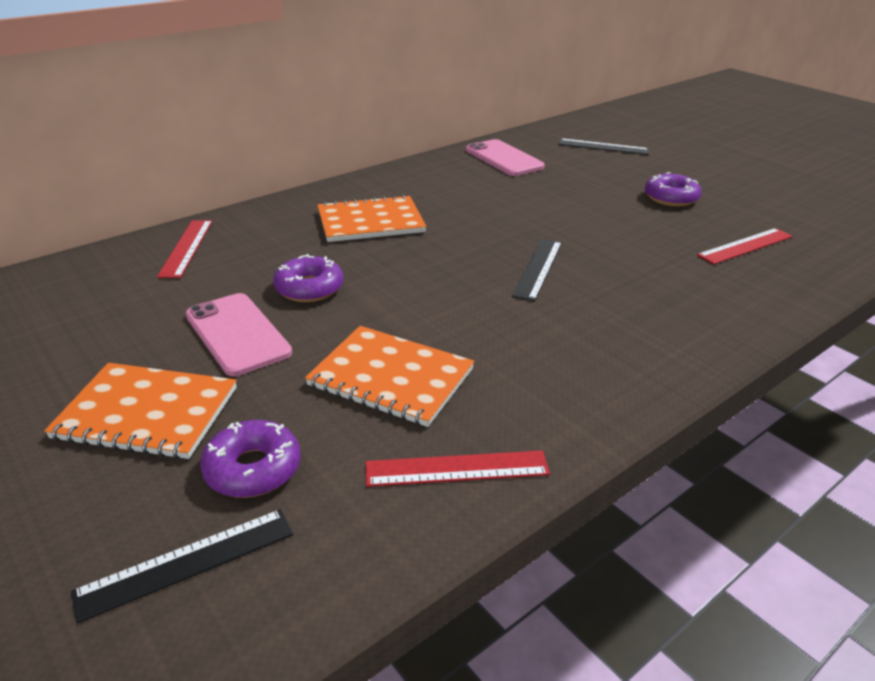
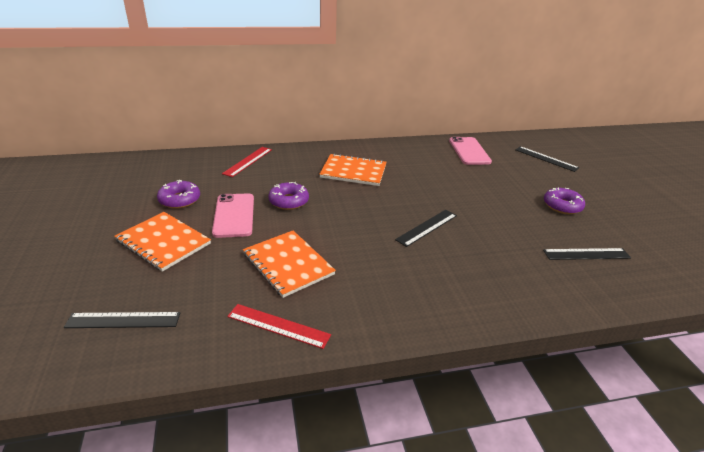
camera: 25 degrees right, 0 degrees up
(253, 469) = (185, 287): purple donut -> purple donut (179, 200)
(745, 246) = (586, 254): red ruler -> black ruler

